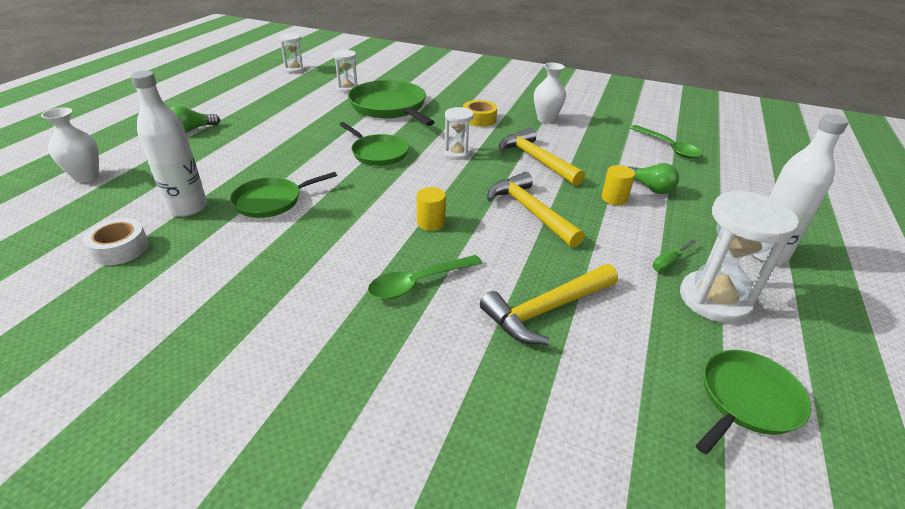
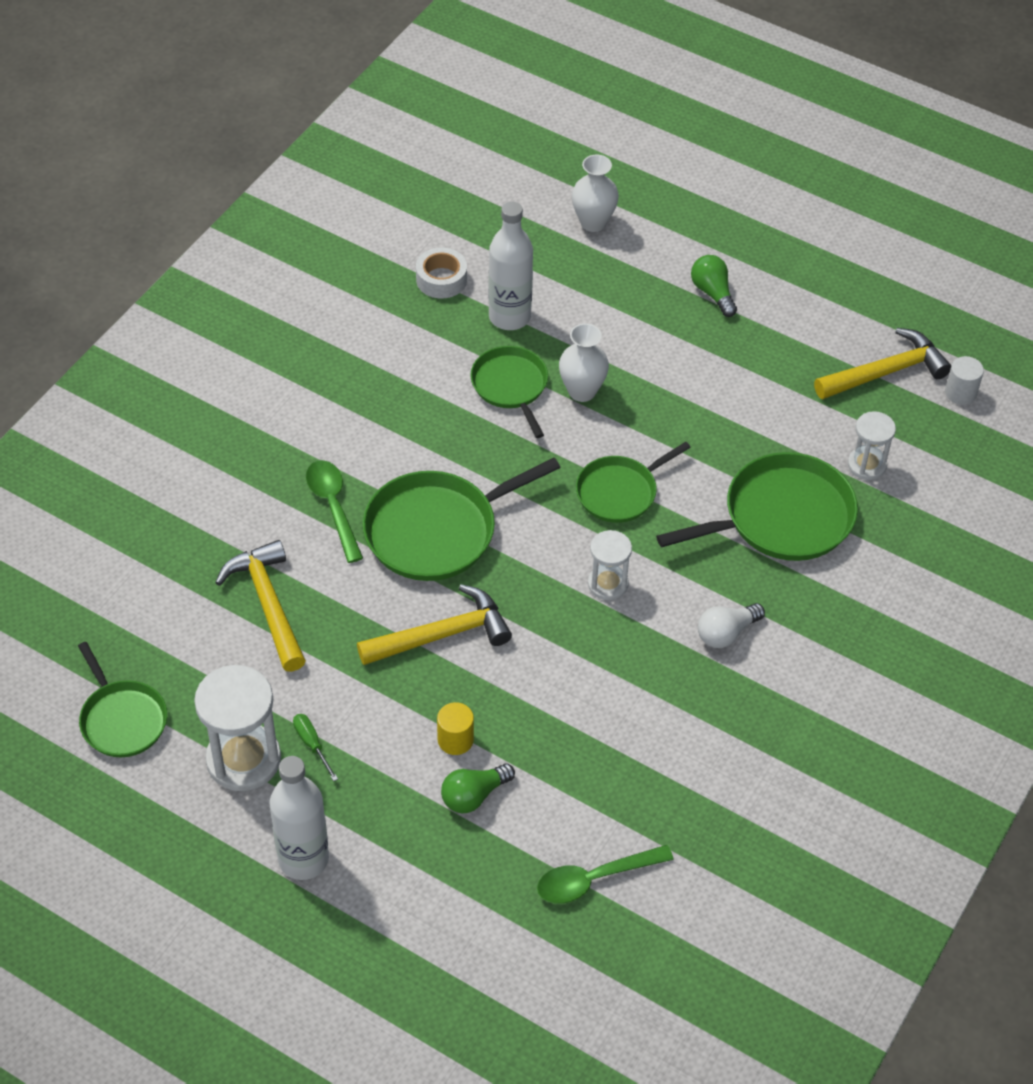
camera: 100 degrees right, 15 degrees up
(295, 69) = (960, 393): white hourglass -> white cylinder
(431, 223) = (437, 530): yellow cylinder -> green pan
(479, 119) = (726, 633): yellow tape -> white light bulb
(536, 160) = (575, 677): yellow hammer -> yellow hammer (886, 372)
(546, 119) = (718, 731): white vase -> white vase (582, 391)

